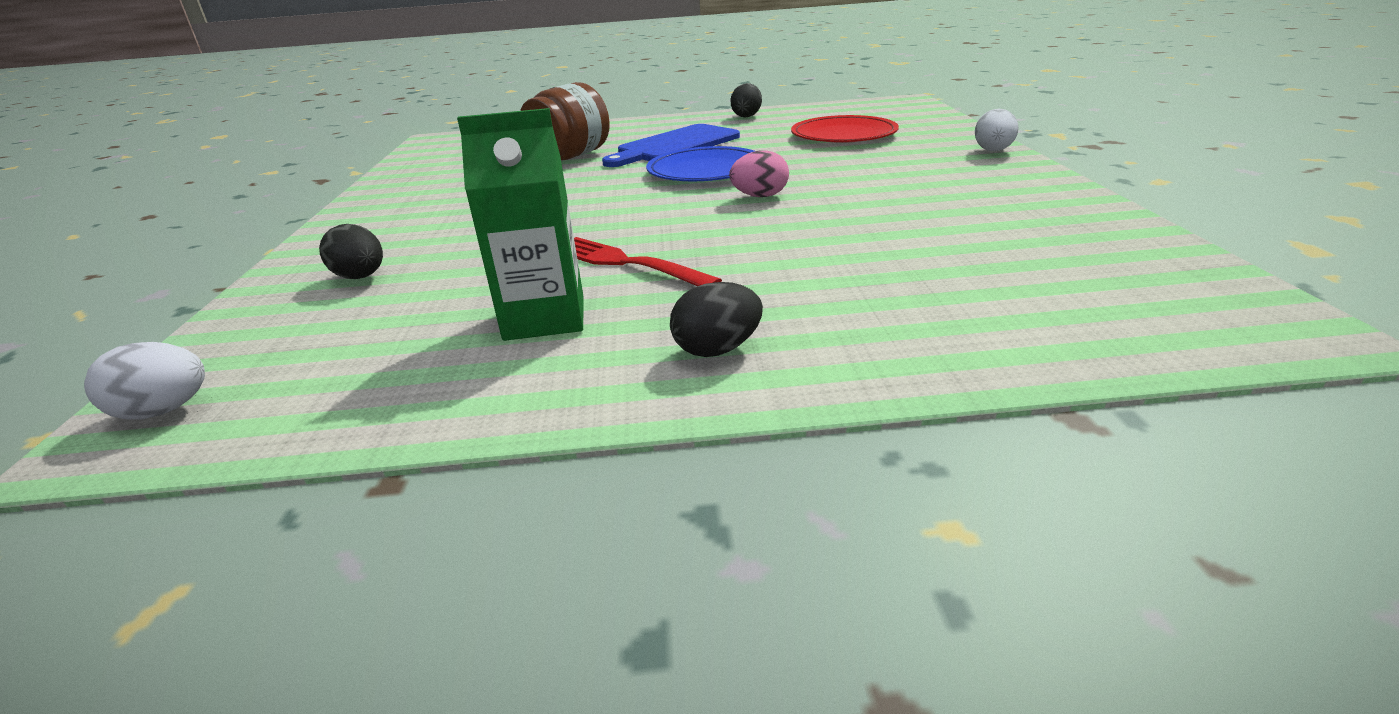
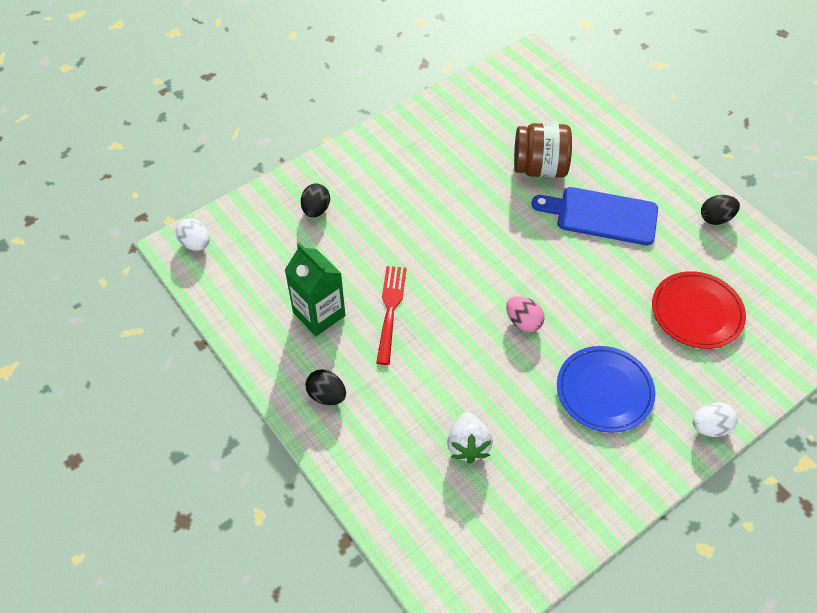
camera: 55 degrees right, 25 degrees up
(705, 170) = (556, 266): blue plate -> blue plate (604, 391)
(927, 260) = (468, 446): none -> white strawberry

